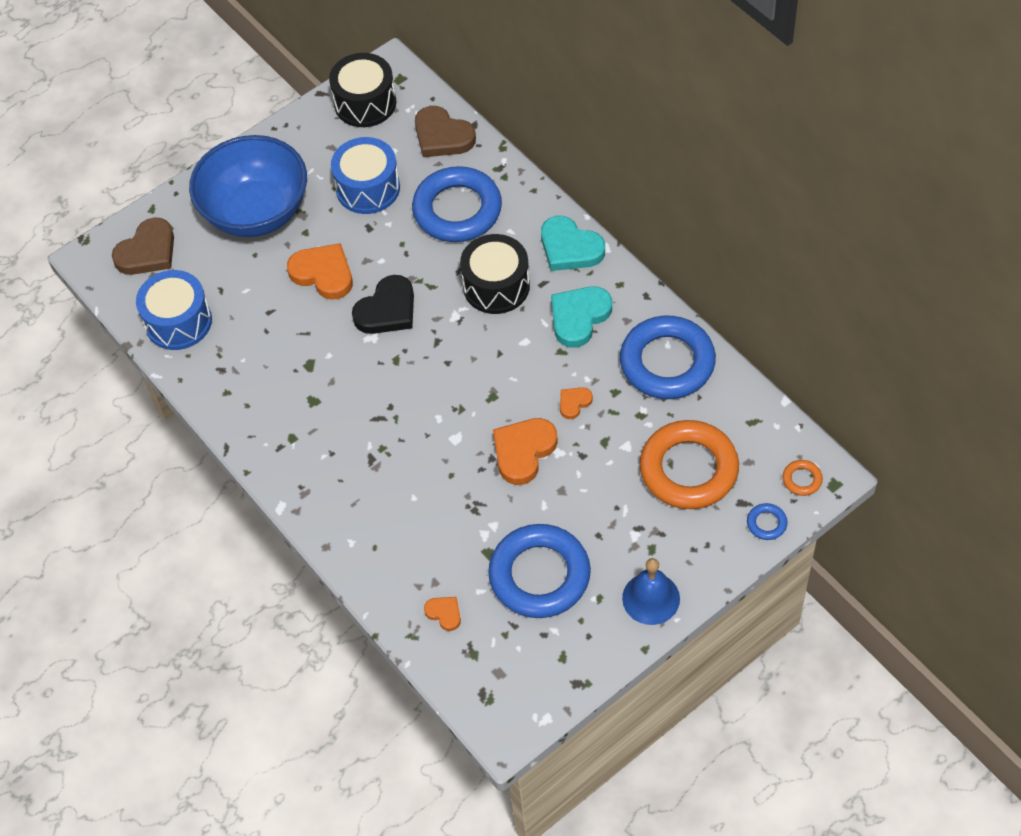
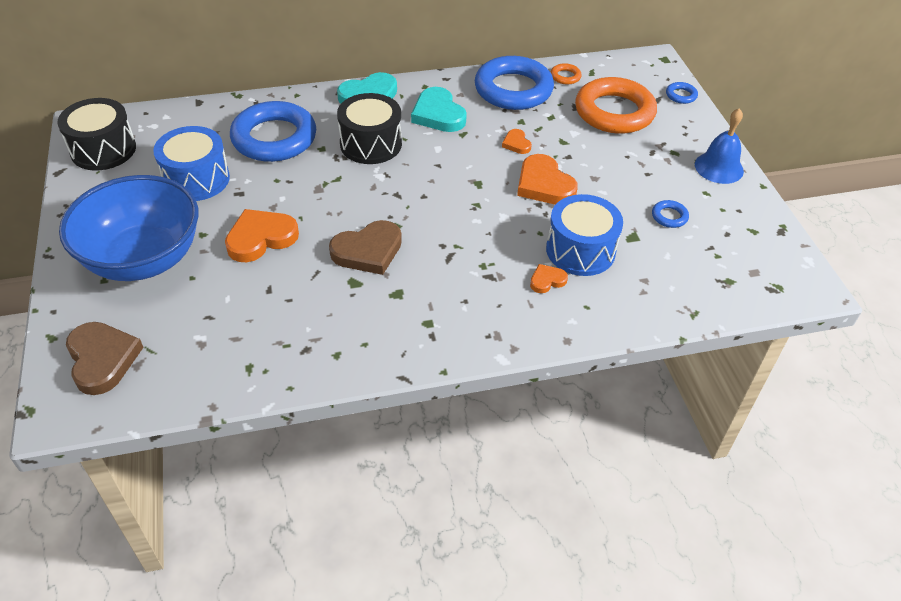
camera: 70 degrees left, 10 degrees down
(178, 322) = (216, 364): blue drum -> blue drum (580, 250)
(387, 310) = (338, 212): black heart -> none
(442, 136) = (190, 120): brown heart -> brown heart (368, 251)
(444, 613) = (680, 285): orange heart -> orange heart (547, 280)
(539, 575) = (669, 216): blue ring -> blue ring, size x0.40
(802, 479) = (653, 69): orange ring -> orange ring (565, 76)

